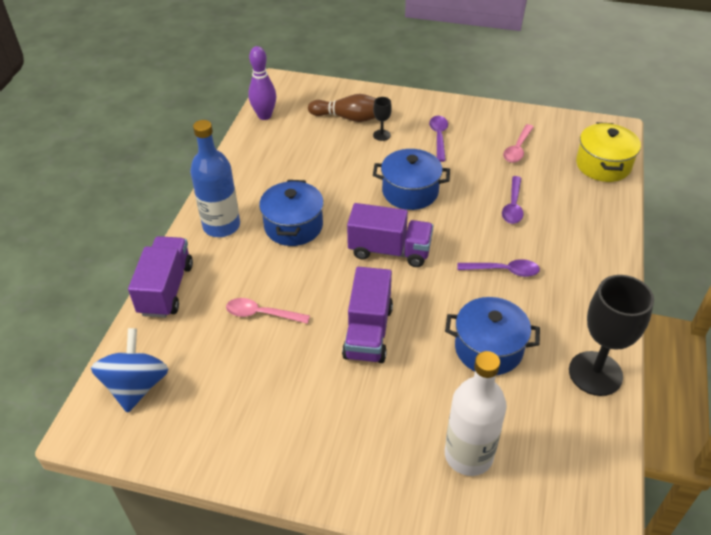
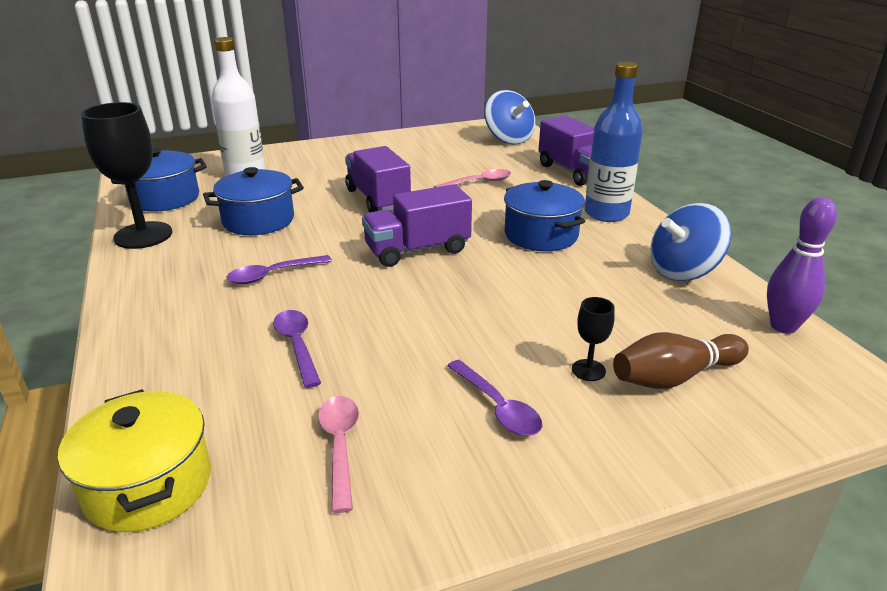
camera: 145 degrees right, 15 degrees down
(254, 161) = (683, 271): none -> blue spinning top
(410, 192) = (455, 310): blue pot -> blue pot (165, 198)

